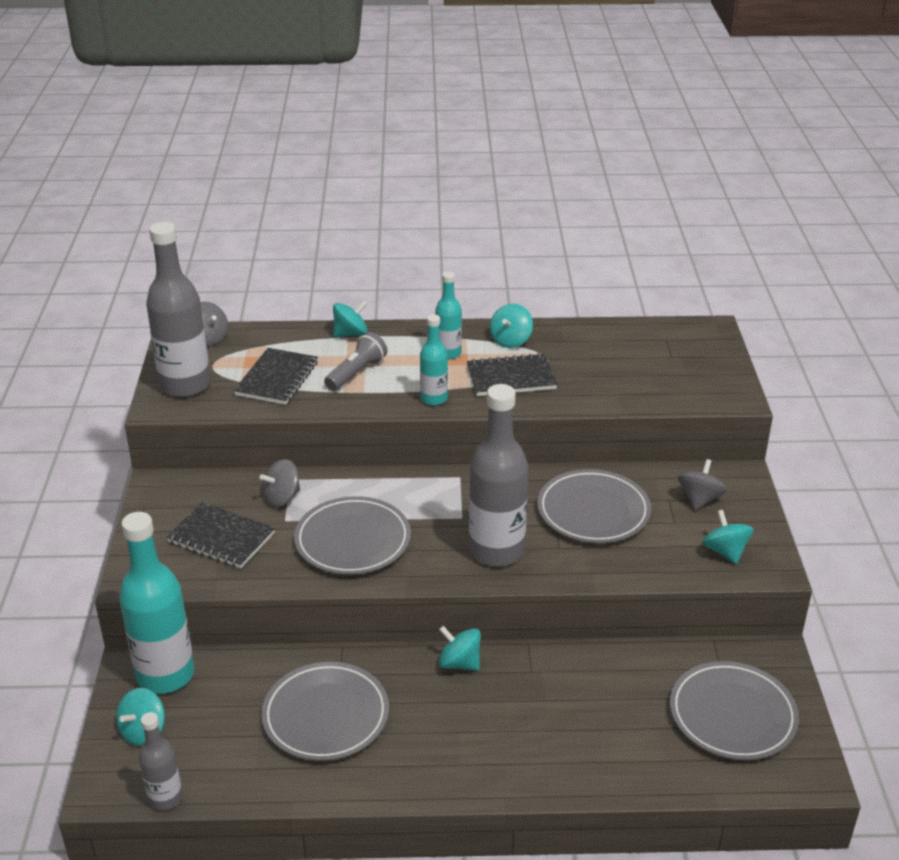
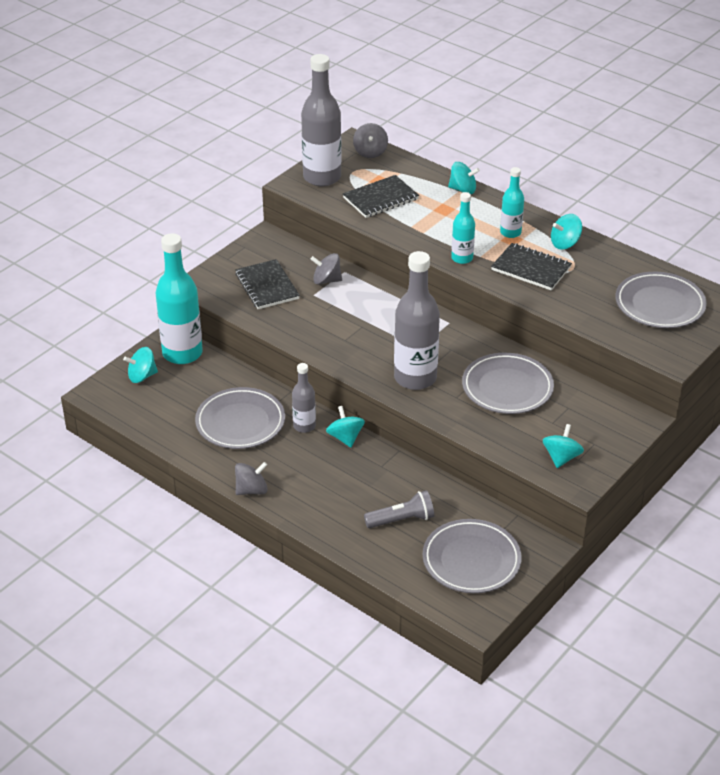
camera: 40 degrees right, 5 degrees up
(165, 798) = (119, 415): grey bottle -> grey bottle (304, 426)
(352, 540) = (338, 327): grey plate -> grey plate (659, 304)
(356, 373) = (434, 218): grey flashlight -> grey flashlight (401, 520)
(699, 499) = (590, 418): grey spinning top -> grey spinning top (251, 490)

